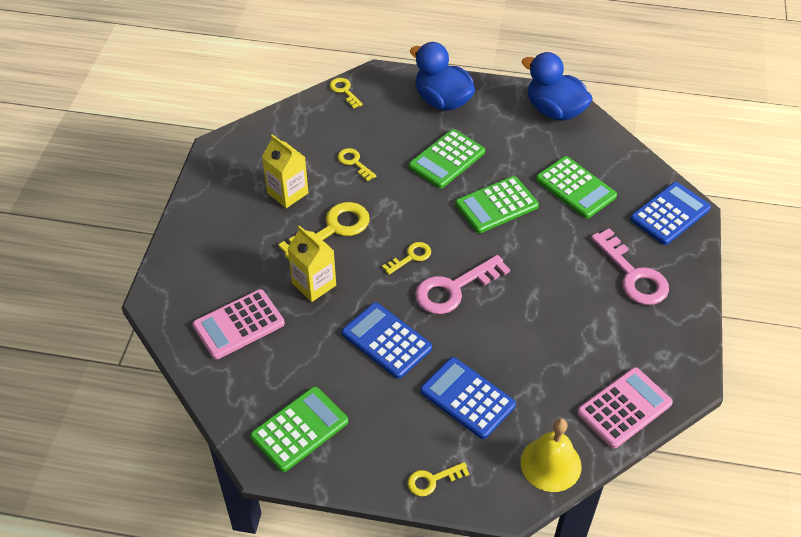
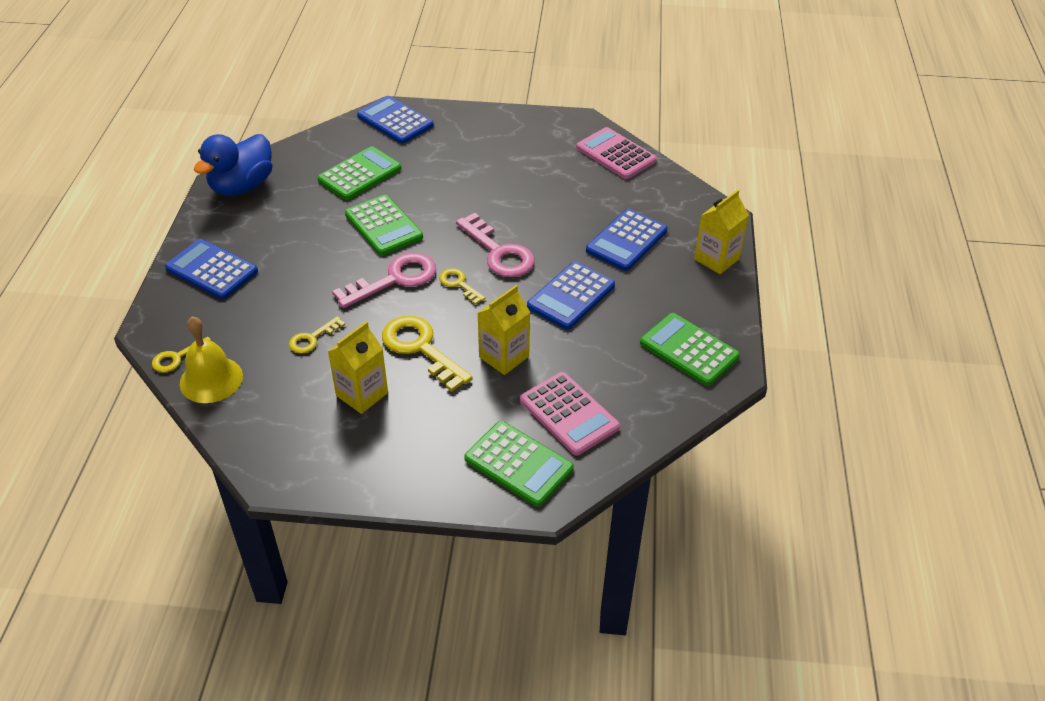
camera: 95 degrees left, 5 degrees down
(432, 480) = (716, 259): yellow key -> yellow carton
(442, 101) = (212, 270): blue duck -> blue calculator
(447, 159) = (312, 263): green calculator -> green calculator (518, 464)
(550, 464) = (680, 193): yellow bell -> yellow bell (211, 379)
(633, 275) = (471, 144): pink key -> pink key (394, 279)

